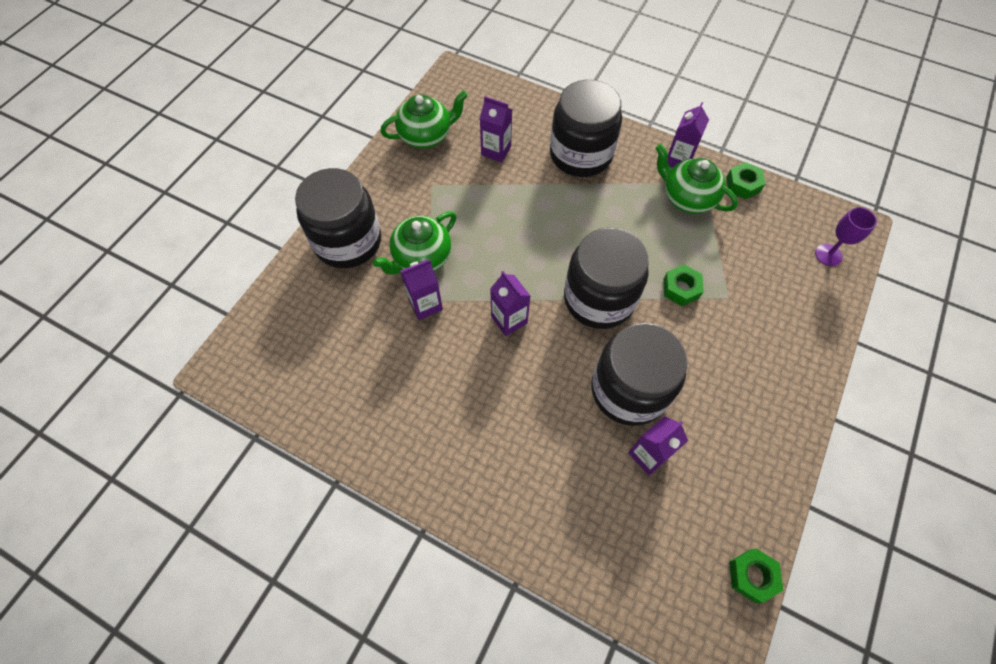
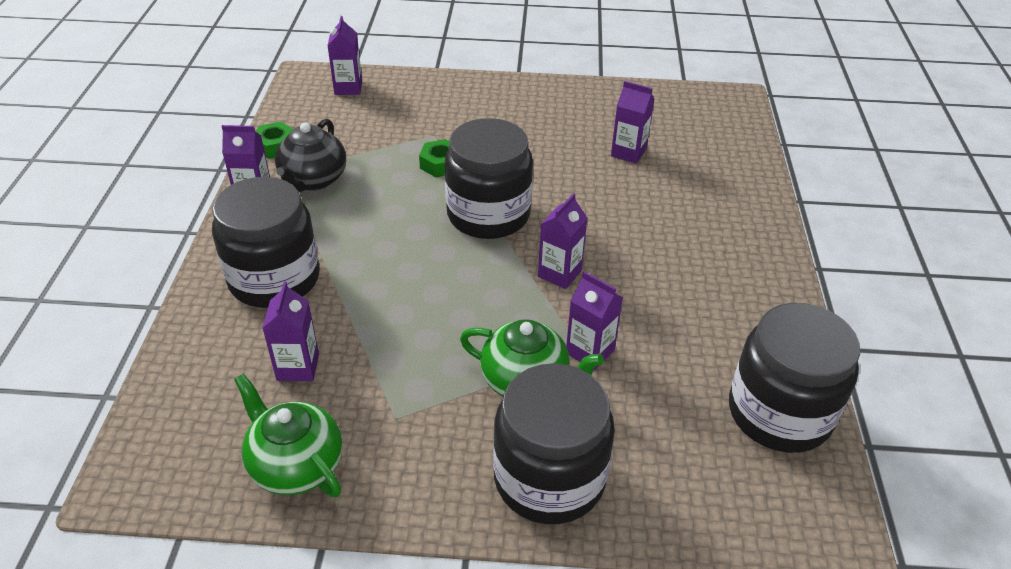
camera: 115 degrees left, 20 degrees down
(629, 390) = (577, 175): black jar -> black jar (779, 413)
(687, 198) = (313, 180): green teapot -> black teapot
(752, 576) = (676, 92): green nut -> none
(828, 255) = (348, 88): purple goblet -> purple carton

